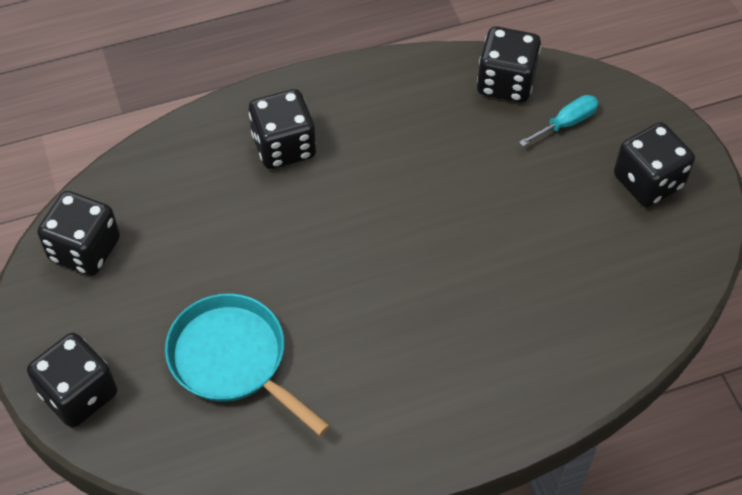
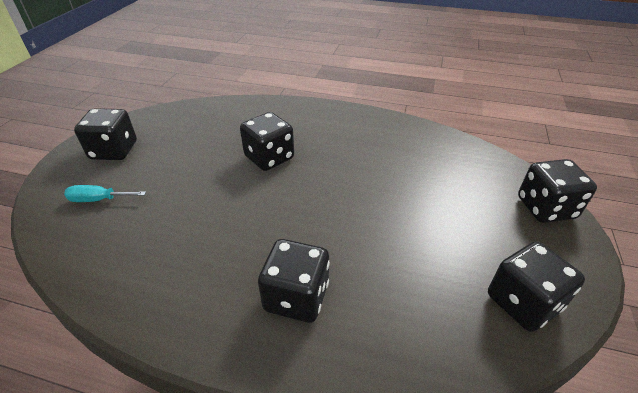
camera: 145 degrees left, 15 degrees down
(233, 360) = (430, 181): turquoise pan -> none
(506, 82) = (87, 248): black dice -> black dice (269, 157)

